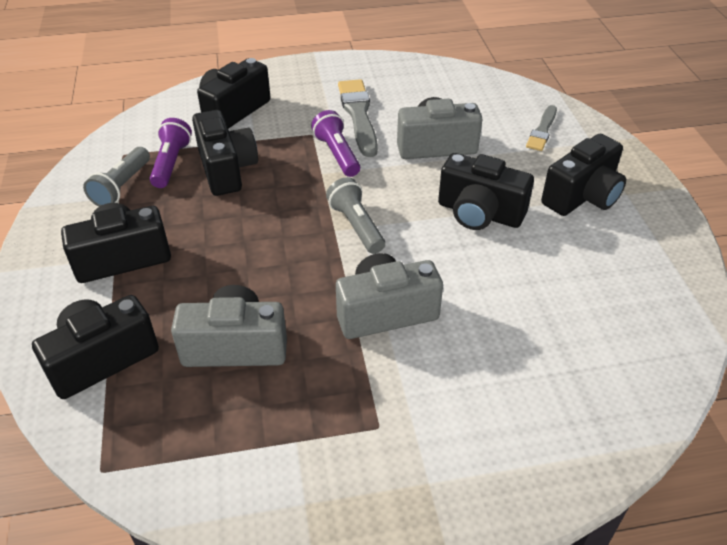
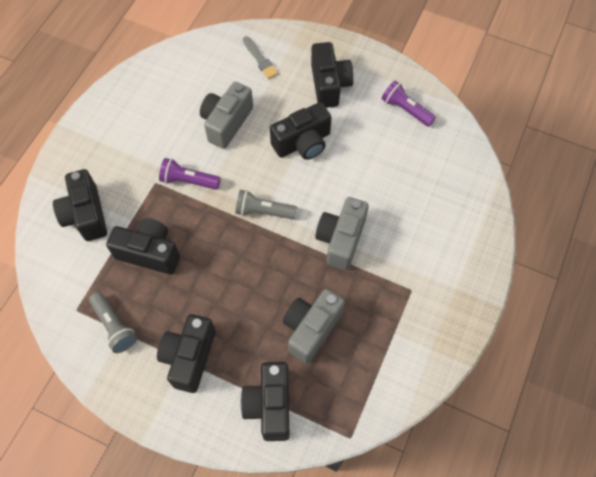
camera: 55 degrees left, 20 degrees up
(171, 163) = (114, 283): purple flashlight -> purple flashlight (405, 110)
(358, 115) = (159, 144): grey brush -> none

